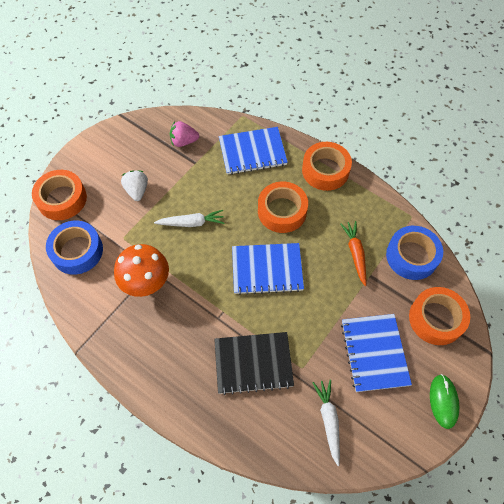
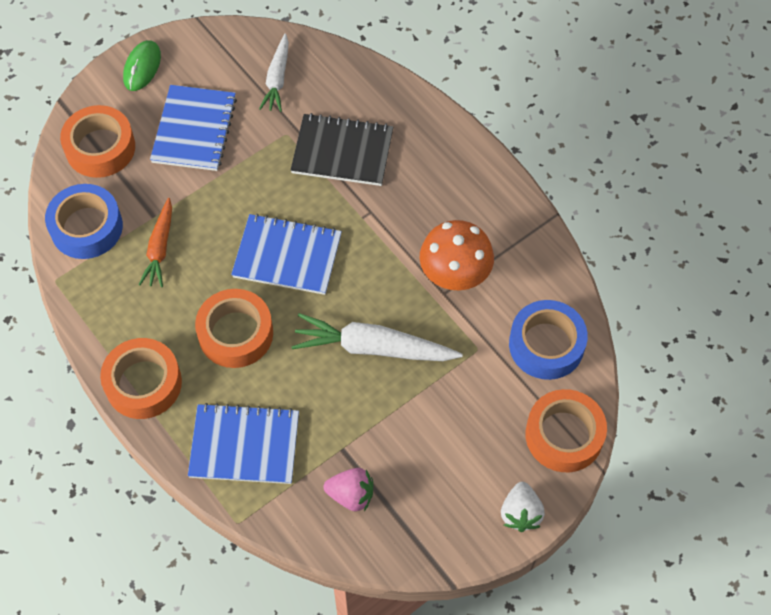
camera: 165 degrees left, 0 degrees up
(137, 190) = (445, 421): white strawberry -> white strawberry (520, 513)
(191, 223) = (373, 348): white carrot -> white carrot, size x1.60

